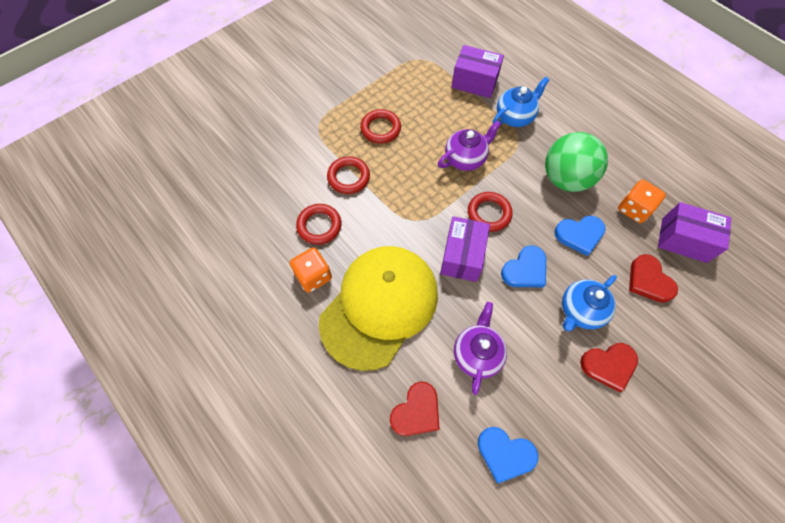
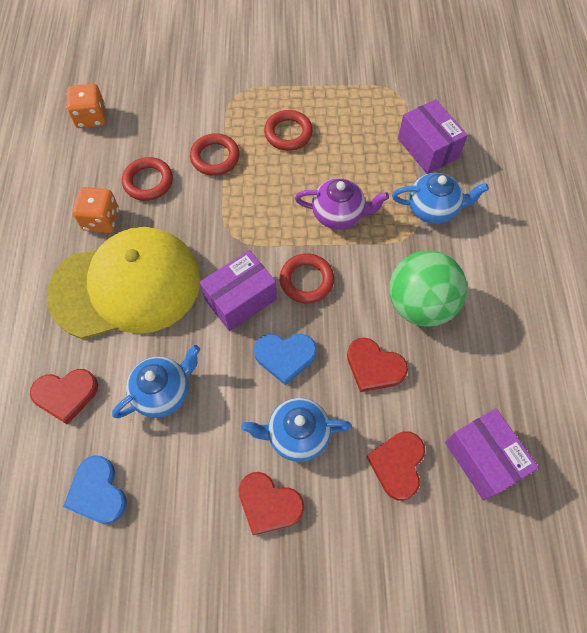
camera: 40 degrees right, 0 degrees up
(477, 354) = (163, 392): purple teapot -> blue teapot
(579, 235) = (374, 367): blue heart -> red heart
(634, 209) = (461, 387): orange dice -> orange dice (91, 117)

